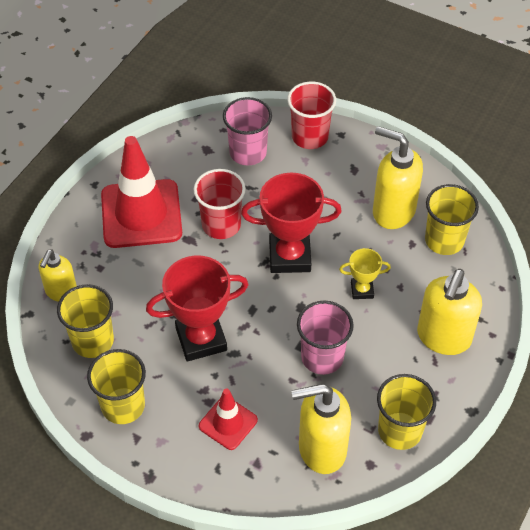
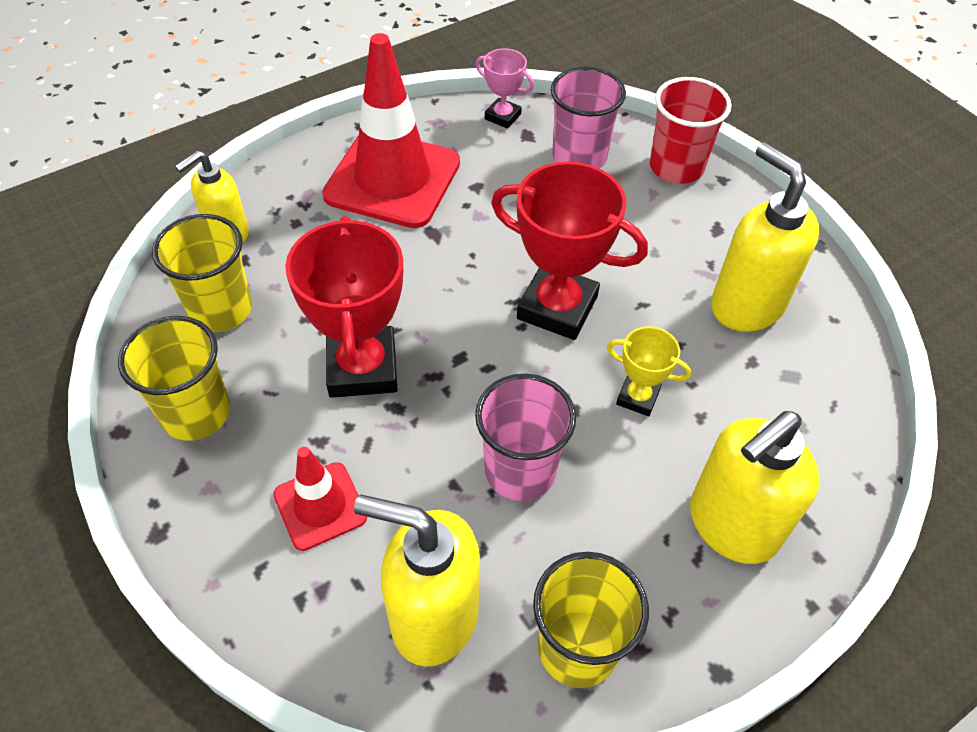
camera: 25 degrees right, 0 degrees up
(183, 142) = (502, 116): none -> pink trophy
(201, 339) = (362, 368): red trophy -> red trophy turned 75 degrees clockwise
(221, 225) = (487, 231): red cup -> none
(444, 240) = (807, 377): yellow cup -> none

